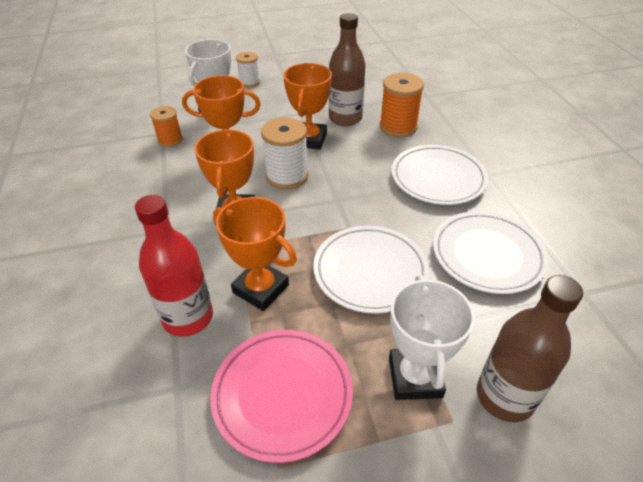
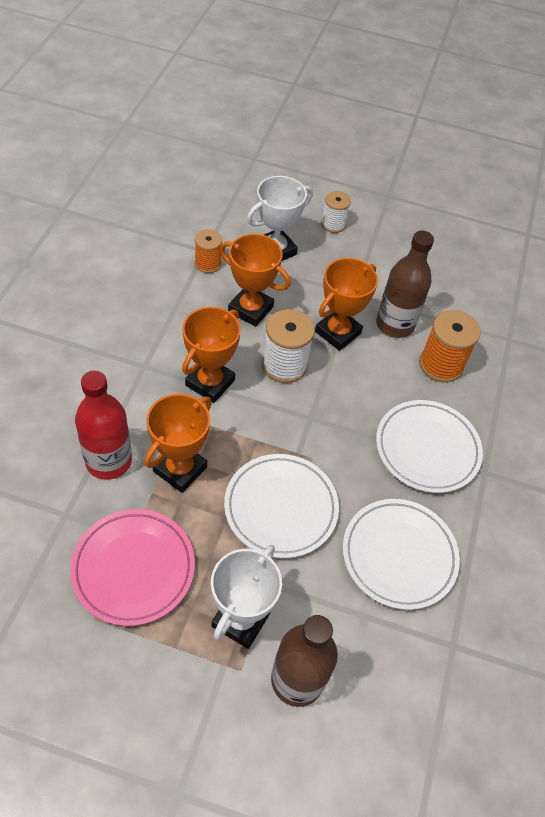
camera: 25 degrees right, 10 degrees up
(260, 289) = (180, 469): orange trophy -> orange trophy turned 60 degrees clockwise

